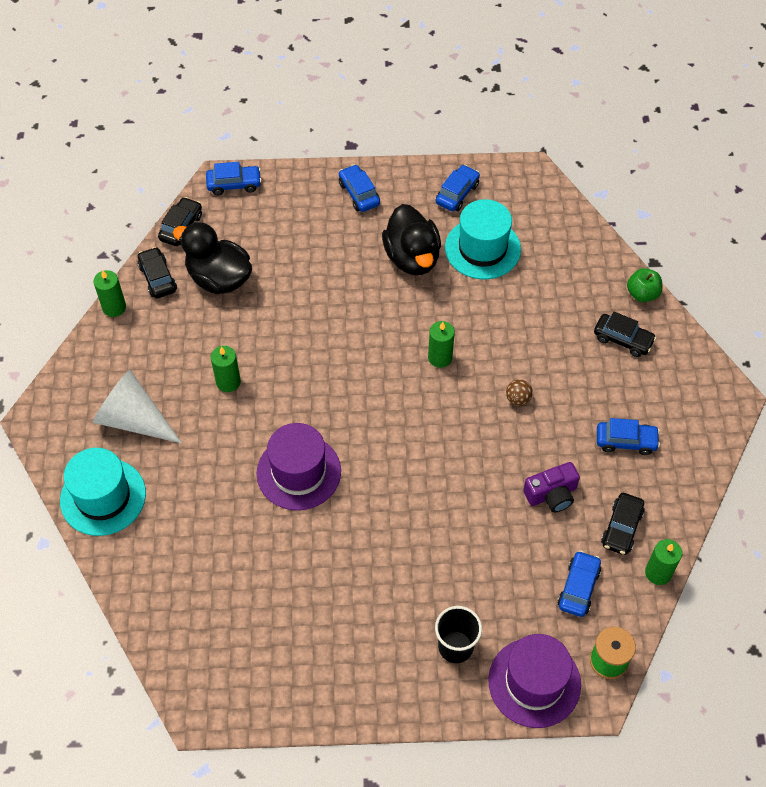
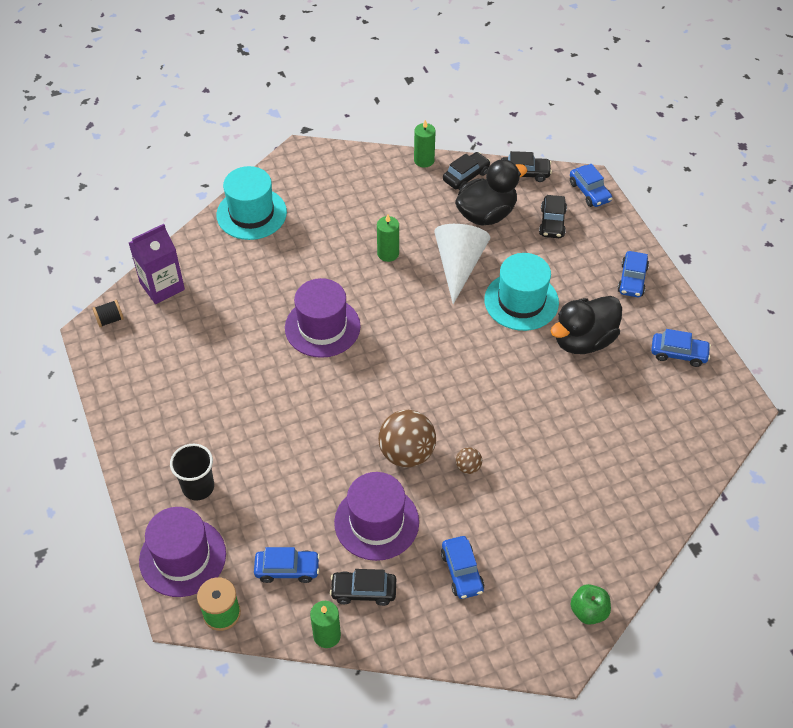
camera: 70 degrees right, 5 degrees down
(133, 419) = (327, 207): white cone -> white cone (459, 265)
(167, 619) = (162, 286): none -> purple carton
(190, 688) = (110, 319): none -> black spool
(219, 278) = (486, 214): black duck -> black duck turned 45 degrees clockwise
(359, 194) = (632, 280): blue car -> blue car turned 150 degrees clockwise
(440, 357) = (484, 393): green candle -> none
(482, 248) = (625, 392): turquoise hat -> turquoise hat (521, 301)
(484, 444) = (407, 453): none -> brown ball
(551, 494) = (376, 522): purple camera -> purple hat
(623, 339) = (581, 540): black car -> black car (552, 222)
(642, 294) = (647, 545): green apple -> green apple (588, 611)

